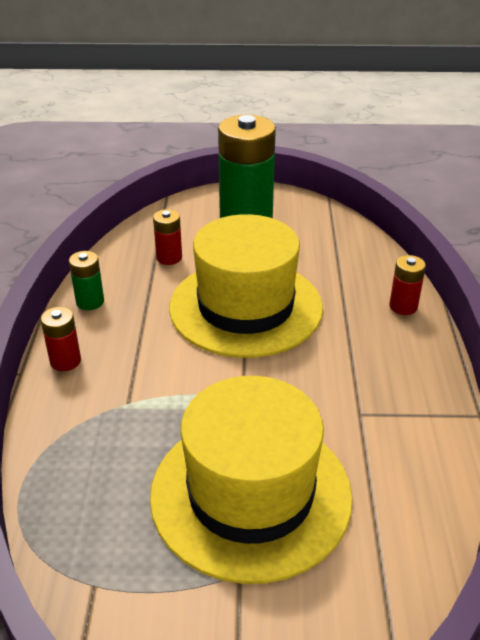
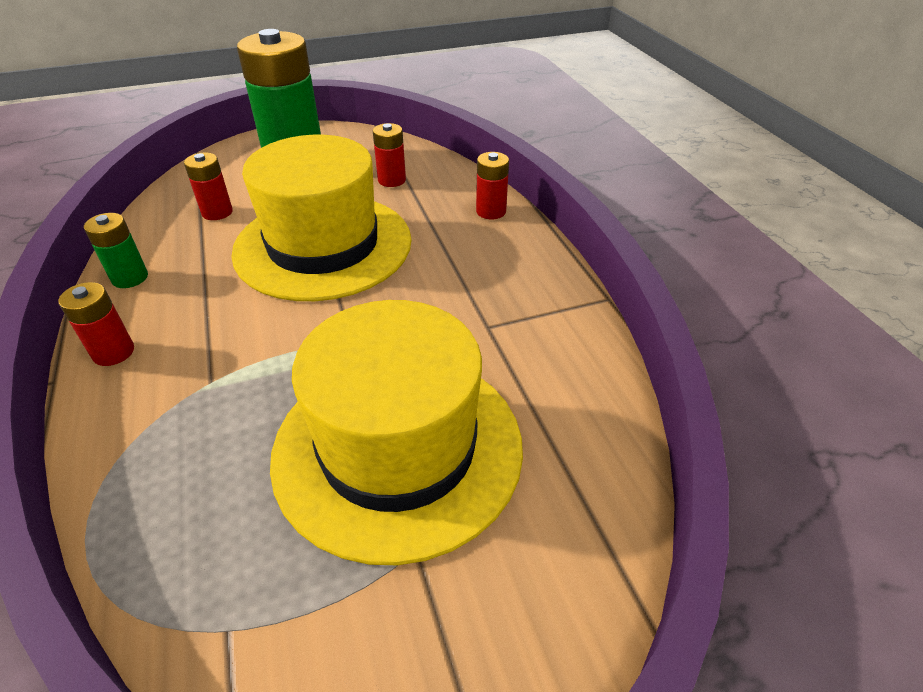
camera: 20 degrees left, 5 degrees up
(324, 256) = (391, 180): none -> red battery

